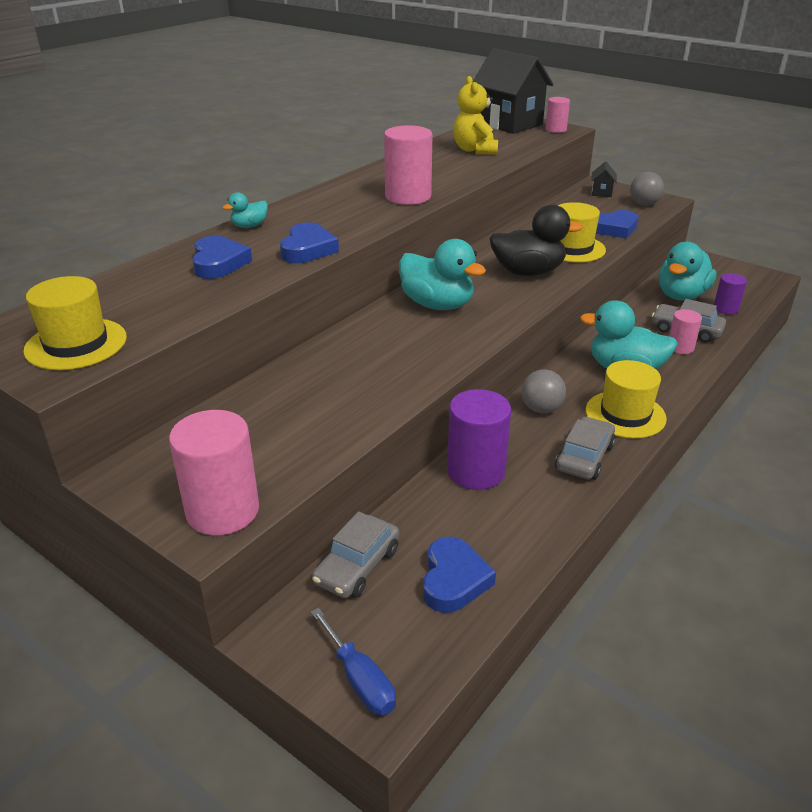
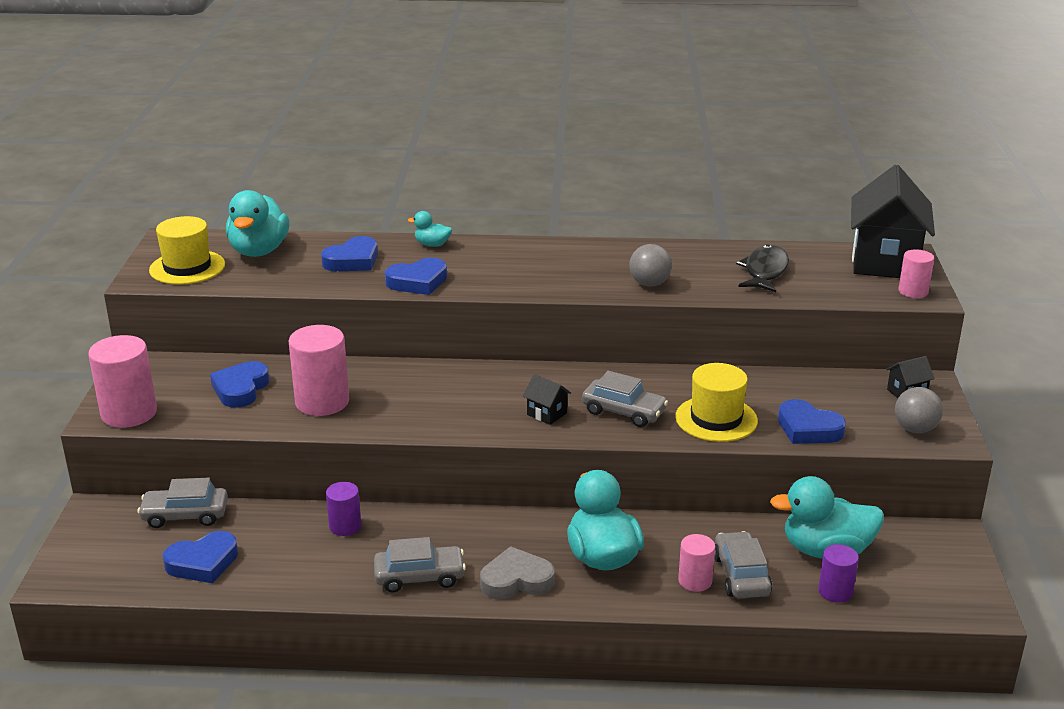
camera: 55 degrees right, 5 degrees down
(271, 423) = (240, 389): none -> blue heart
(360, 679) = (79, 559): blue screwdriver -> none
(408, 196) = (587, 281): pink cylinder -> pink cylinder (322, 402)
(437, 305) = (496, 389): turquoise duck -> turquoise duck (259, 251)
(475, 150) = (764, 271): yellow teddy bear -> black fish
(476, 471) = (345, 526): purple cylinder -> purple cylinder, size x0.57
(498, 298) = (546, 414): none -> black house
(528, 272) = (623, 411): black duck -> grey car
(541, 409) = (474, 529): grey ball -> grey ball (649, 284)
(625, 414) = (516, 580): yellow hat -> grey heart

